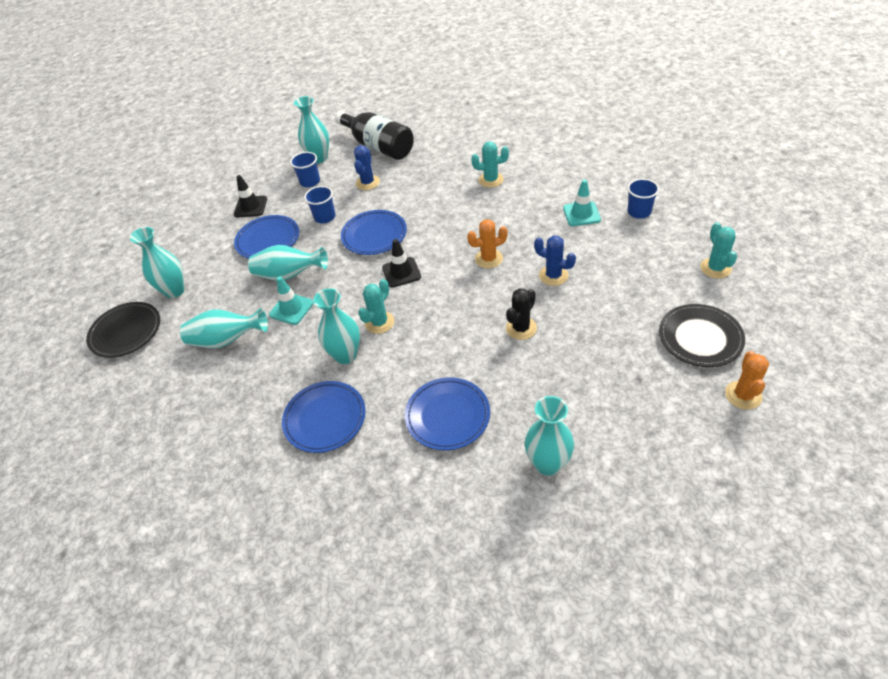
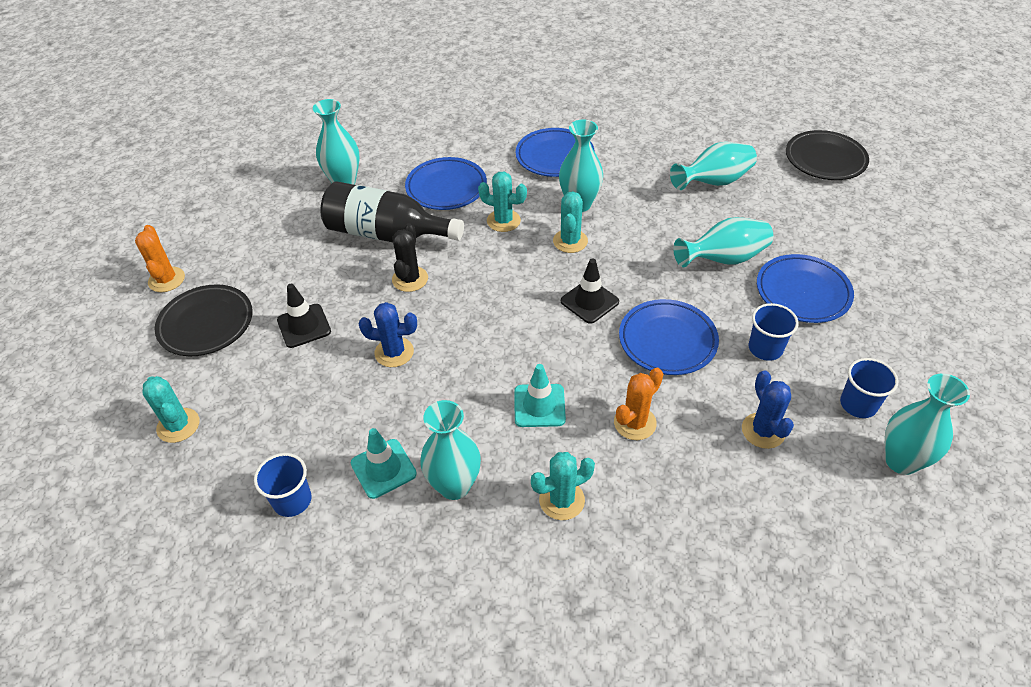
camera: 150 degrees right, 0 degrees up
(174, 291) = (834, 206): turquoise vase -> turquoise vase (454, 485)
(250, 207) = (891, 333): black traffic cone -> black traffic cone (304, 326)
(291, 309) = (680, 227): turquoise traffic cone -> turquoise traffic cone (539, 405)
(378, 146) = (825, 525): black bottle -> black bottle (387, 234)
(418, 359) = (503, 221): none -> turquoise cactus
(488, 259) = (489, 352): orange cactus -> orange cactus (635, 423)

